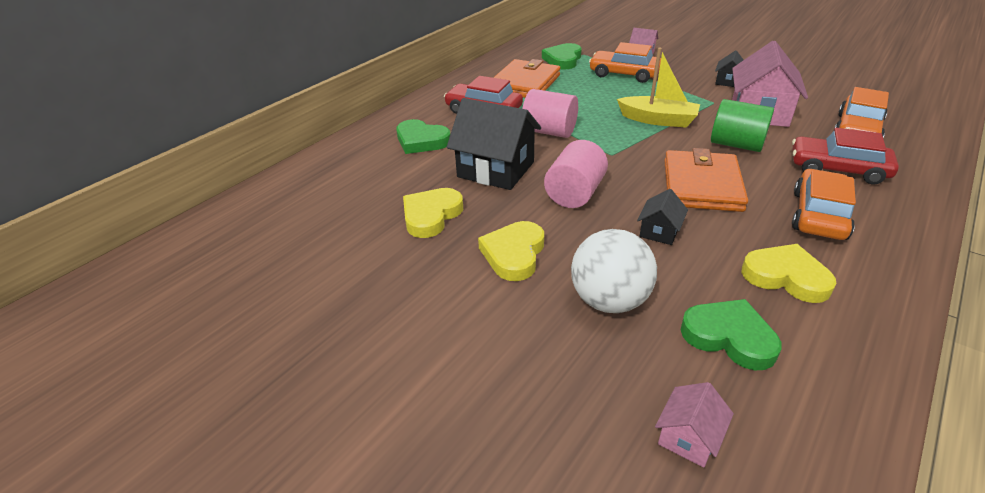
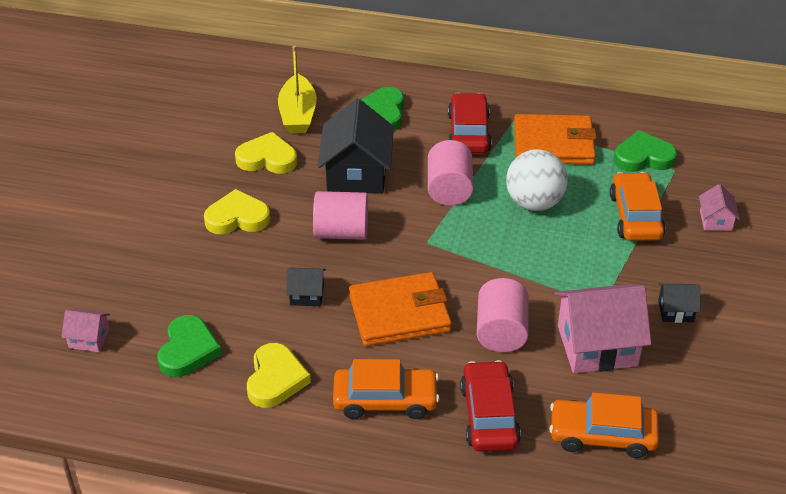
camera: 65 degrees right, 5 degrees up
(609, 301) = (203, 281): white ball -> white ball (534, 203)
(658, 120) = (525, 263): yellow boat -> yellow boat (298, 114)
(736, 144) = (501, 332): green cylinder -> pink cylinder

